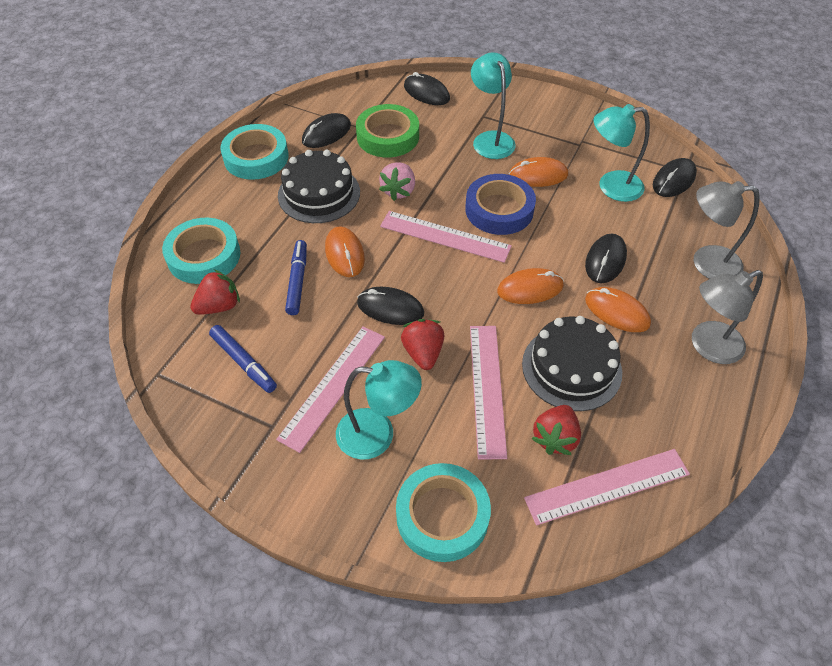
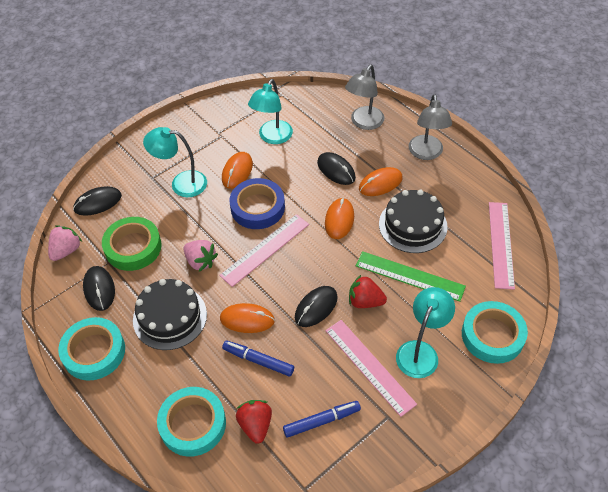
camera: 65 degrees left, 0 degrees up
(358, 96) = (66, 250): none -> pink strawberry
(487, 389) = (410, 276): pink ruler -> green ruler
(555, 438) = (460, 255): red strawberry -> none
(673, 180) = (286, 104): black mouse -> none

